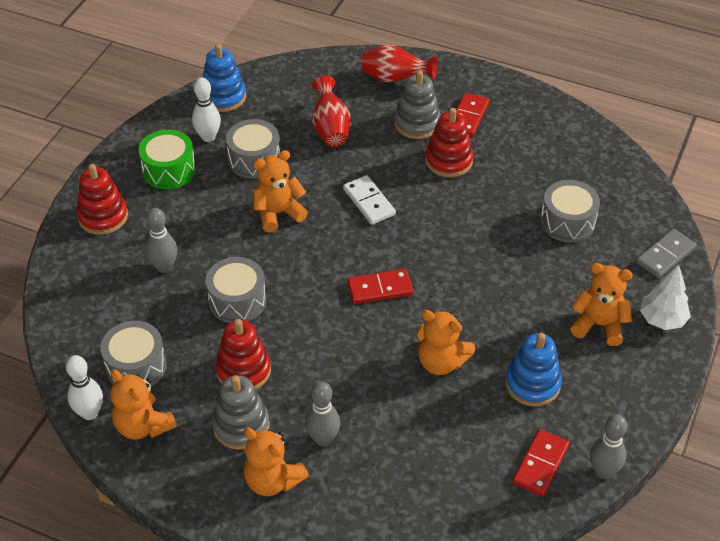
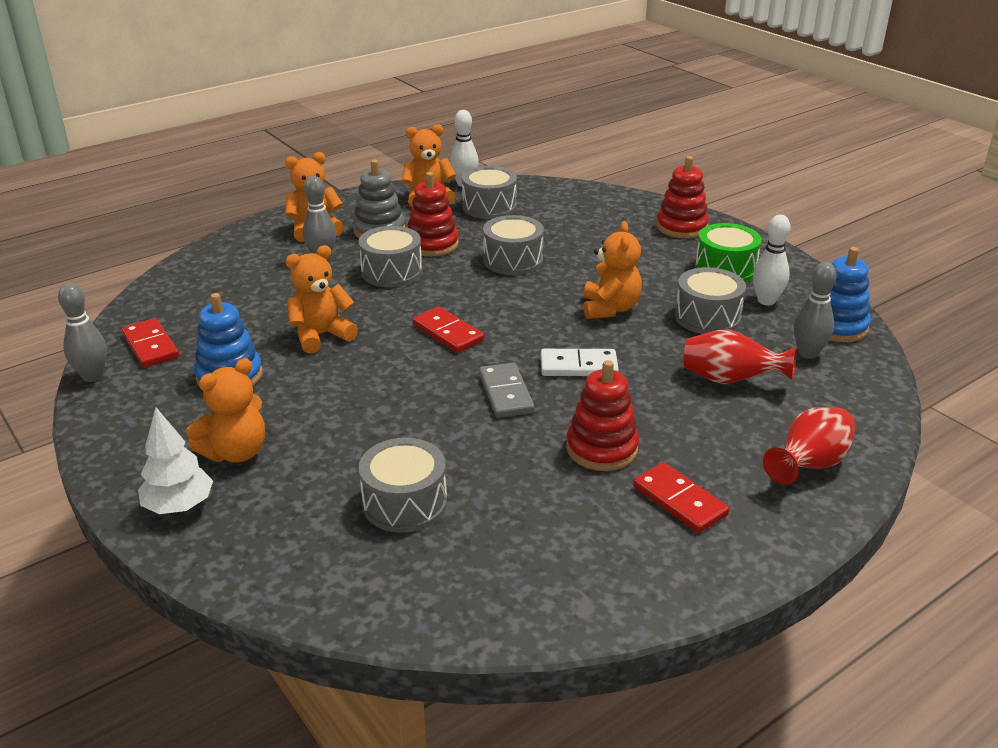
camera: 120 degrees right, 15 degrees down
(164, 267) = (589, 239): grey bowling pin -> grey bowling pin (808, 353)
(313, 372) = (391, 272): none -> grey drum
(379, 288) = (448, 333): red domino -> red domino turned 60 degrees counterclockwise
(417, 123) = (695, 450): grey stacking toy -> none
(665, 255) = (258, 566): grey domino -> grey domino (505, 393)

